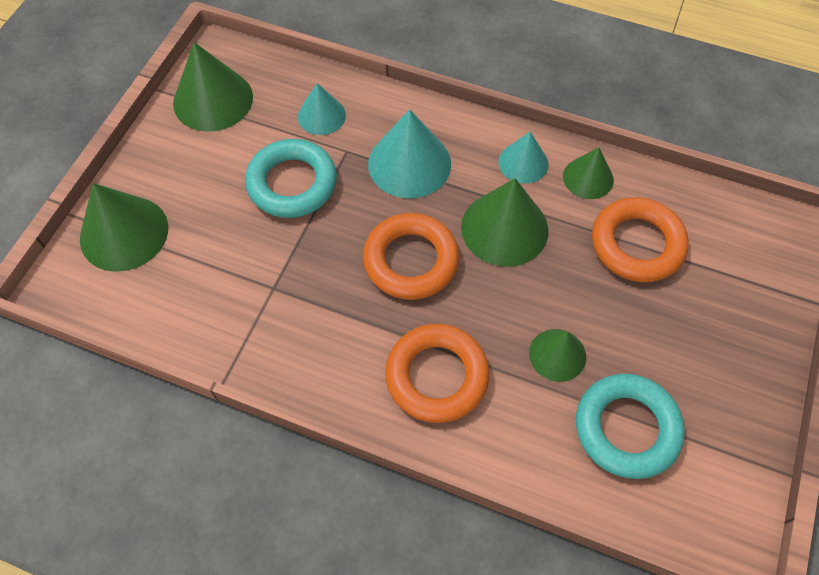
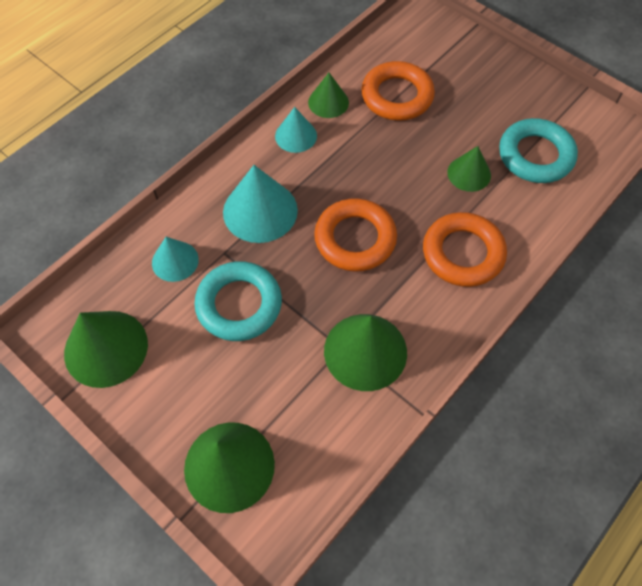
camera: 70 degrees left, 0 degrees up
(504, 228) = (351, 168): green cone -> green cone (365, 351)

